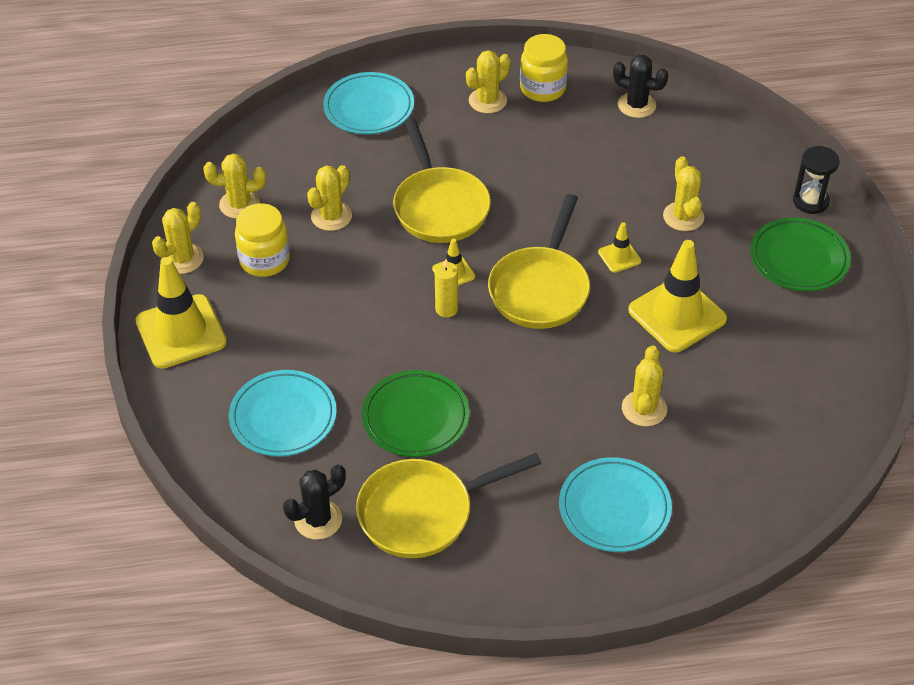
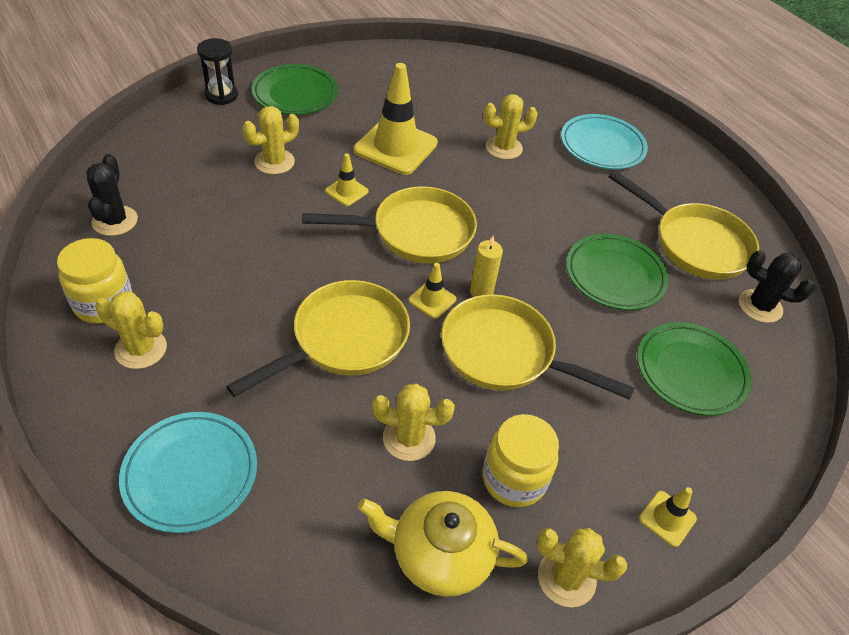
camera: 120 degrees left, 0 degrees up
(181, 332) = (667, 518): yellow traffic cone -> yellow traffic cone, size x0.47
(239, 204) = (440, 554): yellow cactus -> yellow teapot
(283, 417) = (690, 372): turquoise plate -> green plate
(373, 298) = (504, 353): none -> yellow pan

